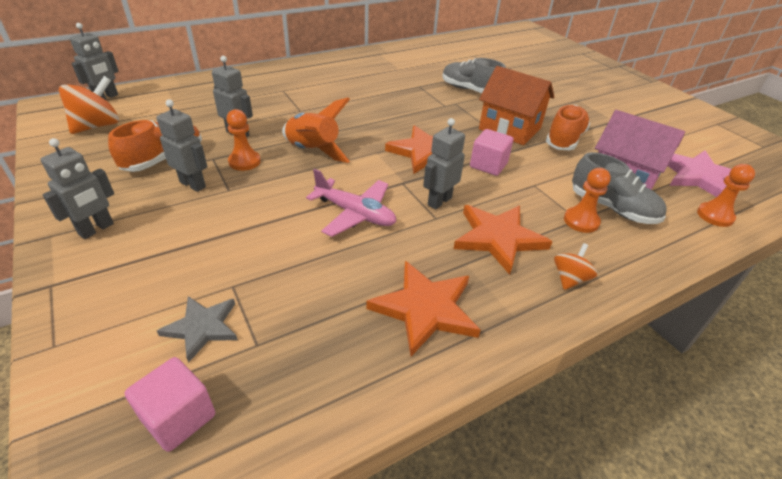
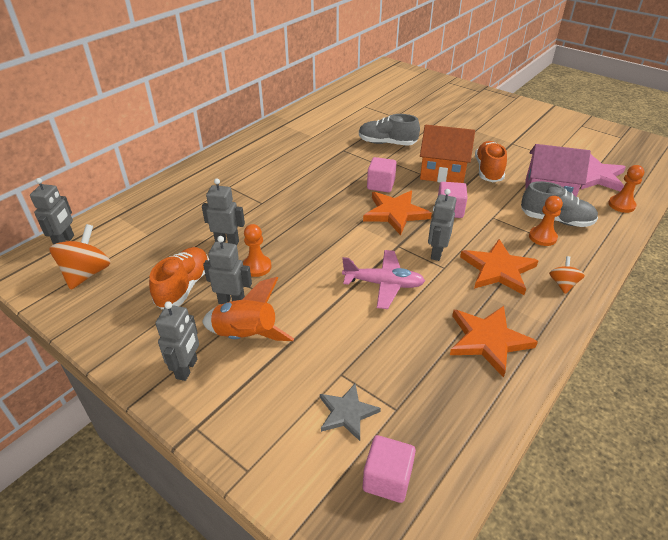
camera: 20 degrees left, 0 degrees up
(313, 151) = (305, 239): orange rocket -> orange rocket (246, 335)
(431, 124) = (380, 185): none -> pink cube

